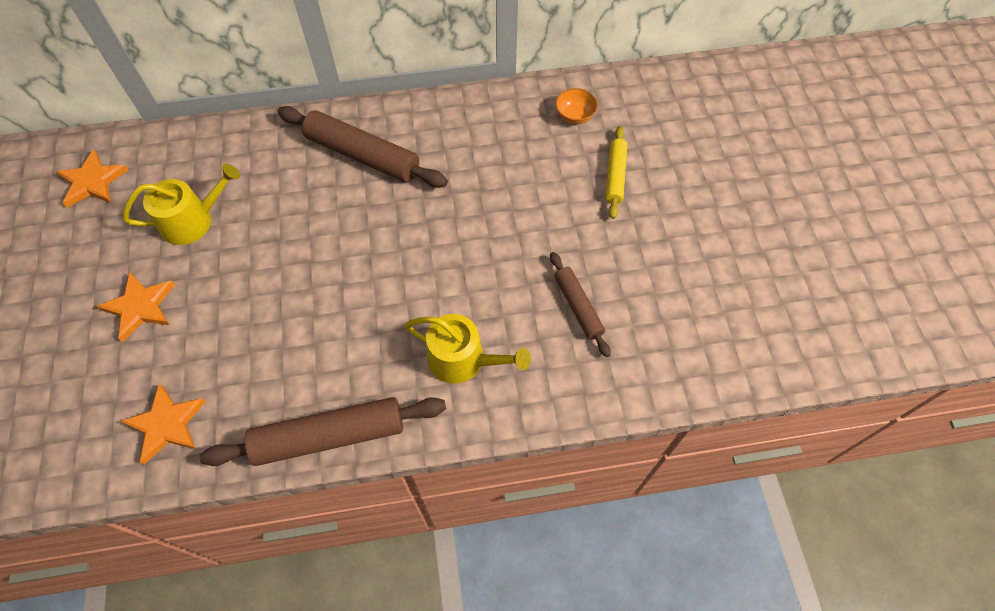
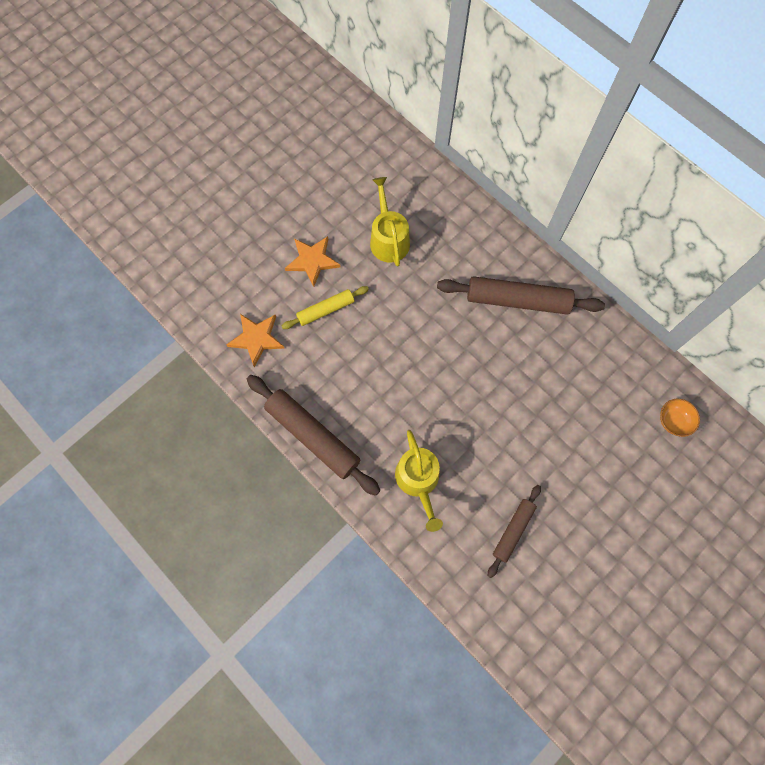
camera: 55 degrees right, 10 degrees up
(93, 182) = (369, 159): orange star -> none
(193, 220) = (388, 239): yellow watering can -> yellow watering can turned 135 degrees counterclockwise
(362, 155) = (517, 301): brown rolling pin -> brown rolling pin turned 75 degrees counterclockwise
(615, 176) = (643, 487): yellow rolling pin -> yellow rolling pin (325, 310)

